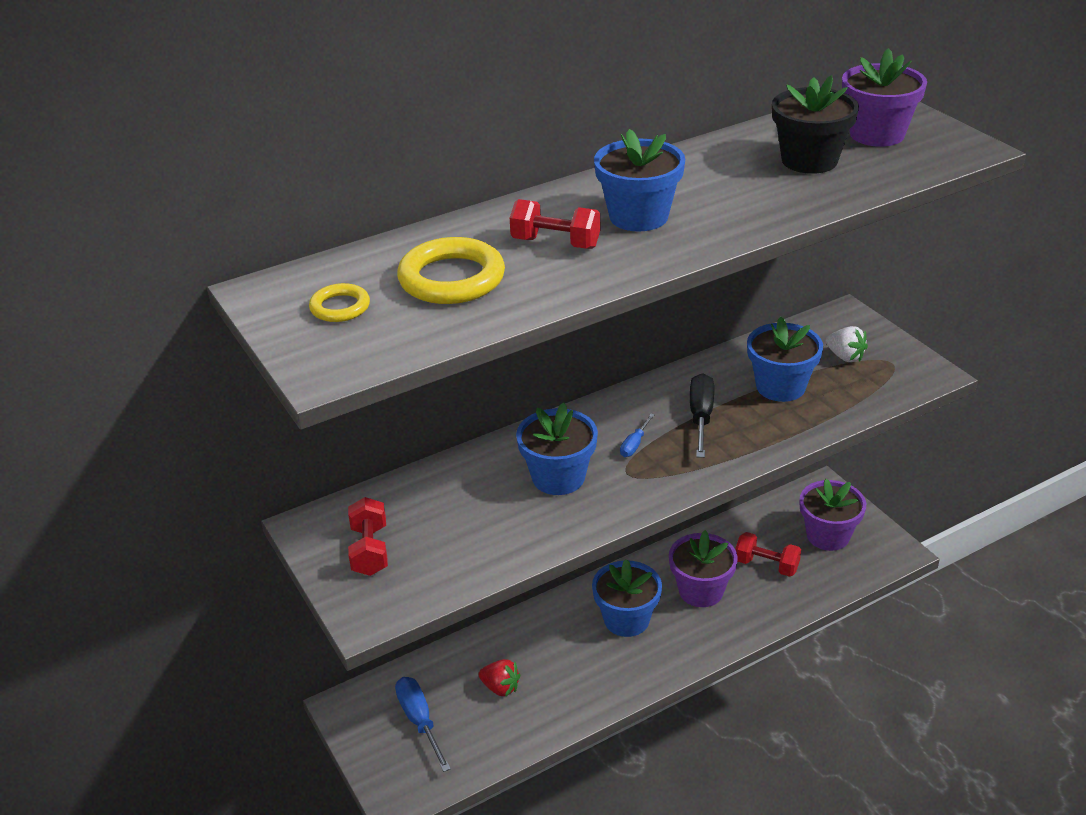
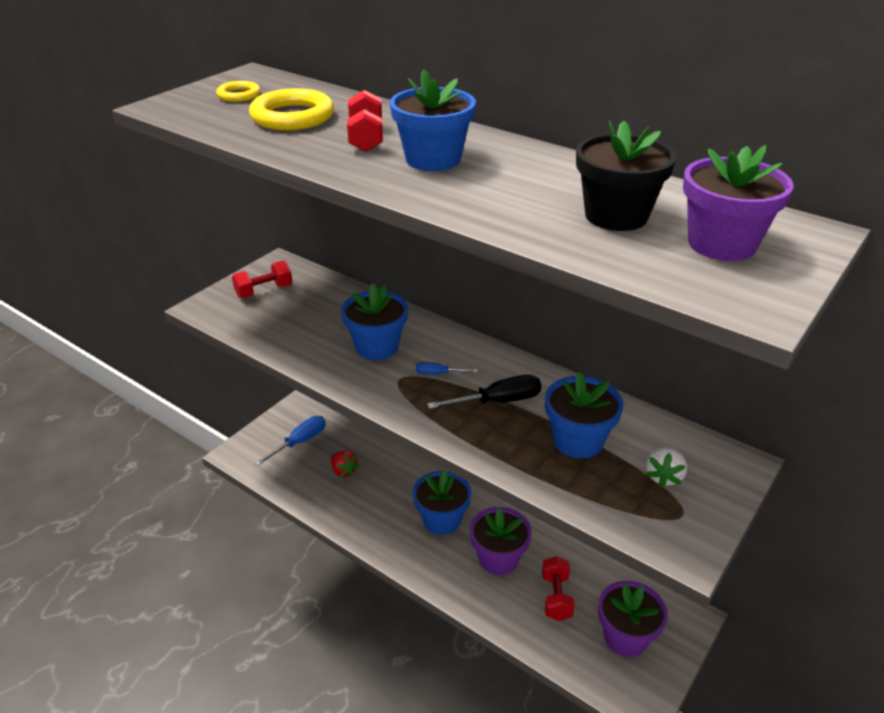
camera: 65 degrees right, 0 degrees up
(500, 687) = (343, 471): red strawberry -> red strawberry turned 45 degrees counterclockwise

